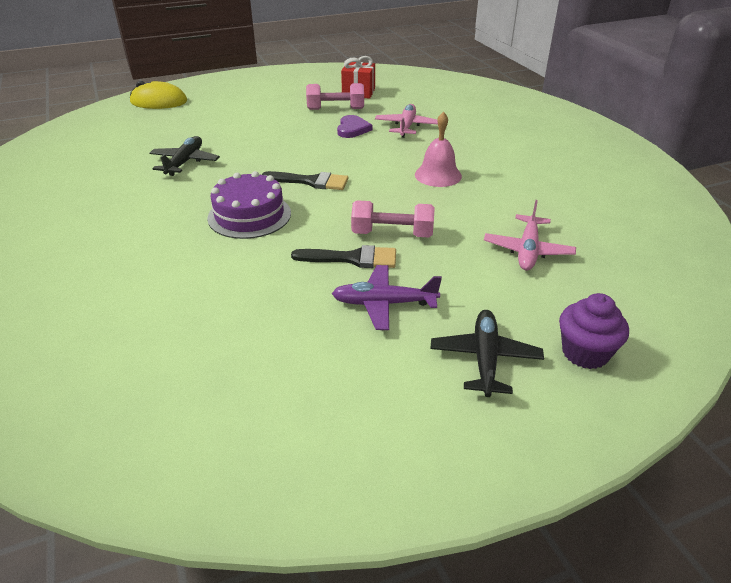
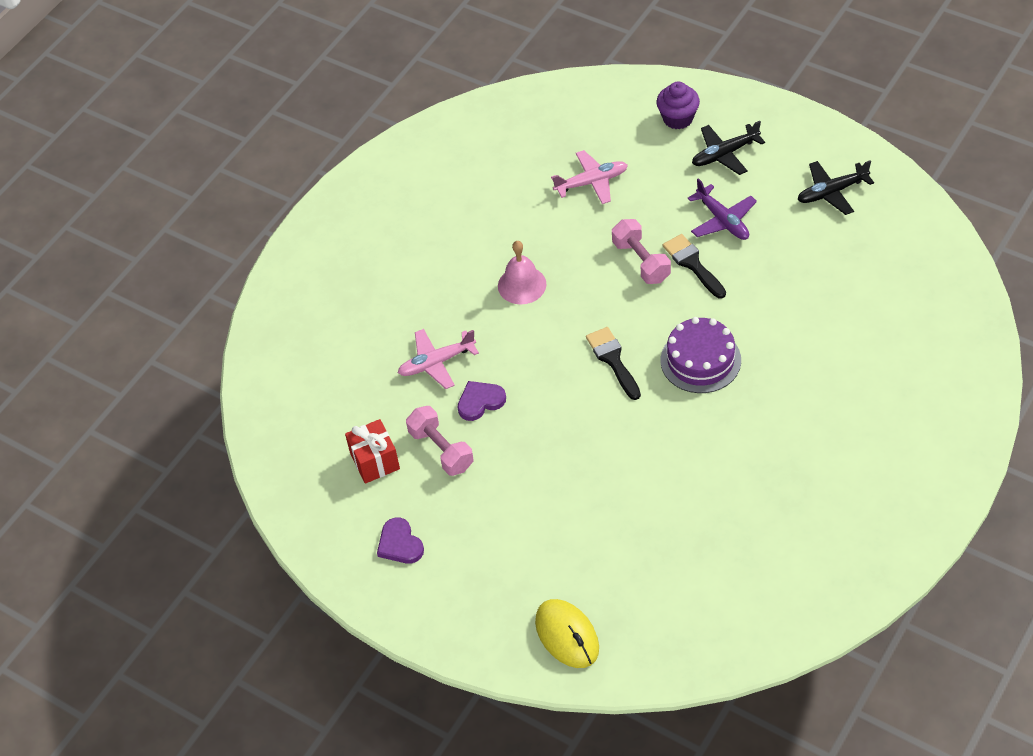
camera: 120 degrees left, 15 degrees up
(185, 162) = (667, 478): black plane -> black plane (832, 192)
(293, 84) = (400, 544): none -> purple heart

